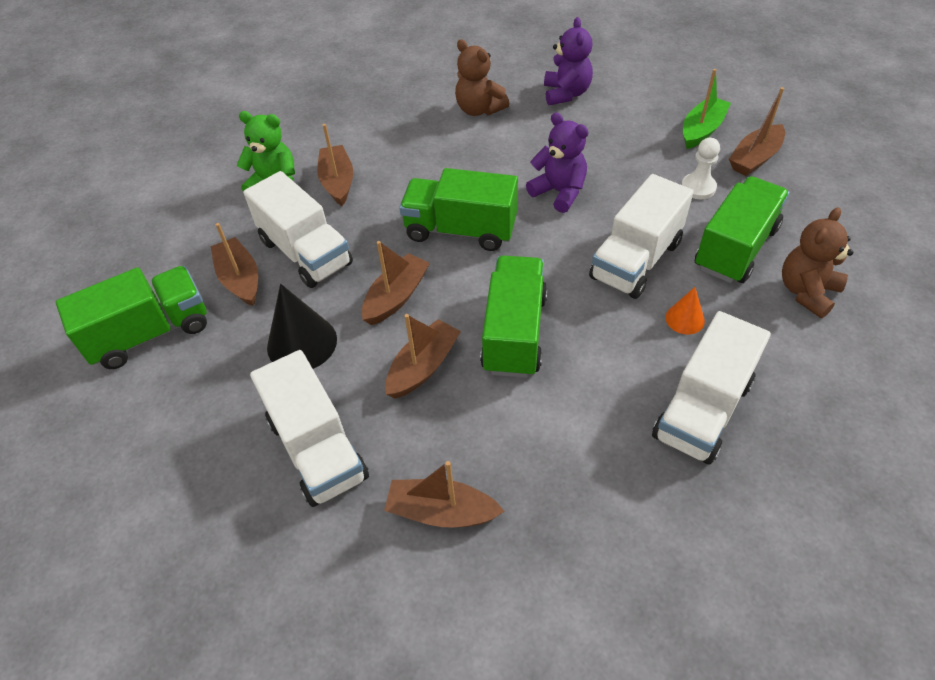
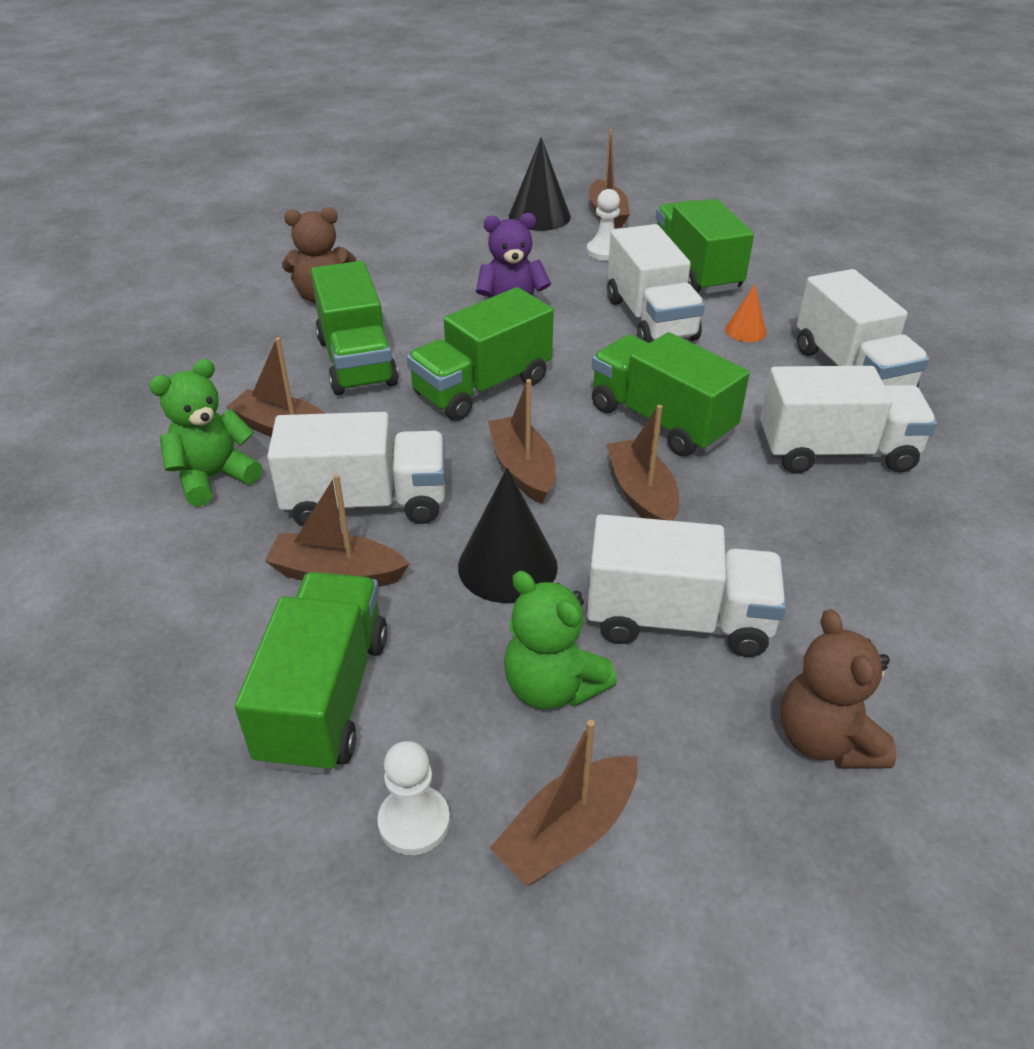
camera: 55 degrees left, 10 degrees down
(92, 418) = (414, 822): none -> white pawn
(219, 420) = (552, 687): none -> green teddy bear
(429, 165) = (356, 362): none -> green truck
(441, 512) = (839, 566): brown boat -> brown boat (568, 832)
(566, 94) = (384, 246): purple teddy bear -> none
(577, 450) = (836, 452): none -> white truck
(702, 130) = (539, 216): green boat -> black cone
(806, 292) = (778, 269): brown teddy bear -> brown teddy bear (826, 740)

